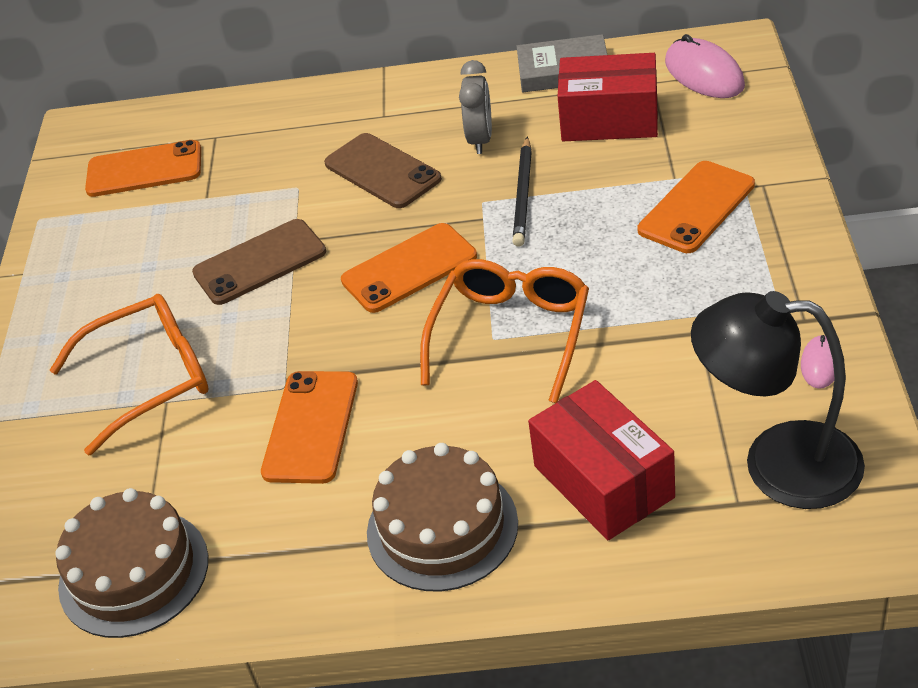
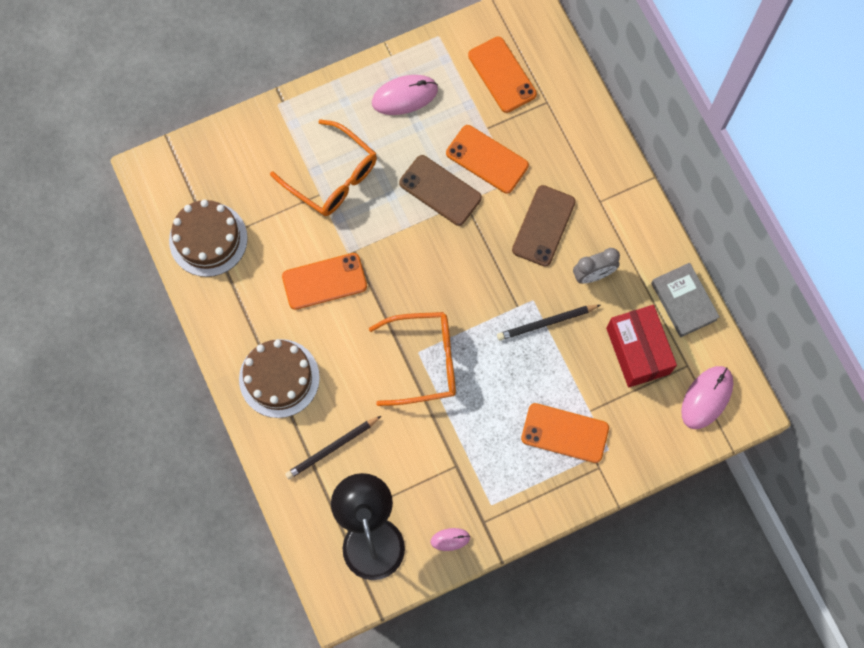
camera: 60 degrees right, 30 degrees up
(93, 271) = (404, 96): none -> pink mouse
(409, 268) = (460, 281): orange phone -> orange phone (487, 159)
(603, 481) = (332, 448): red box -> black pencil

